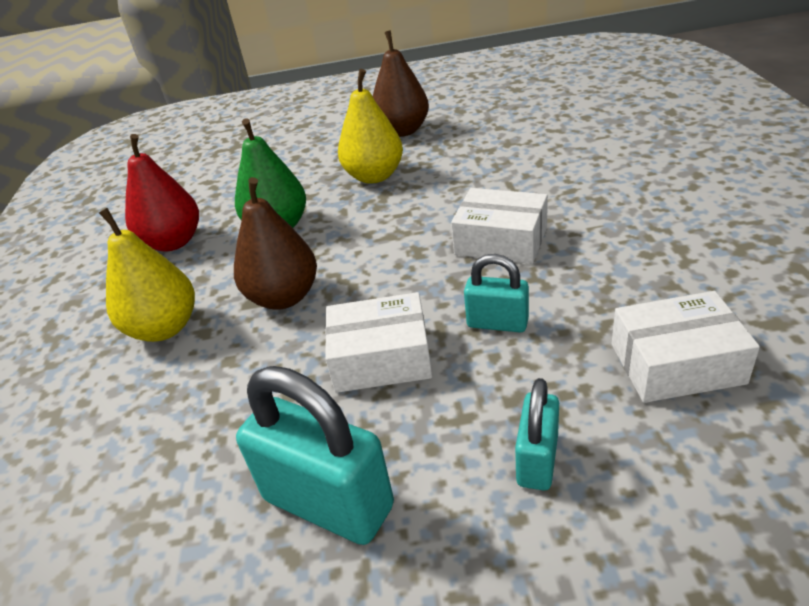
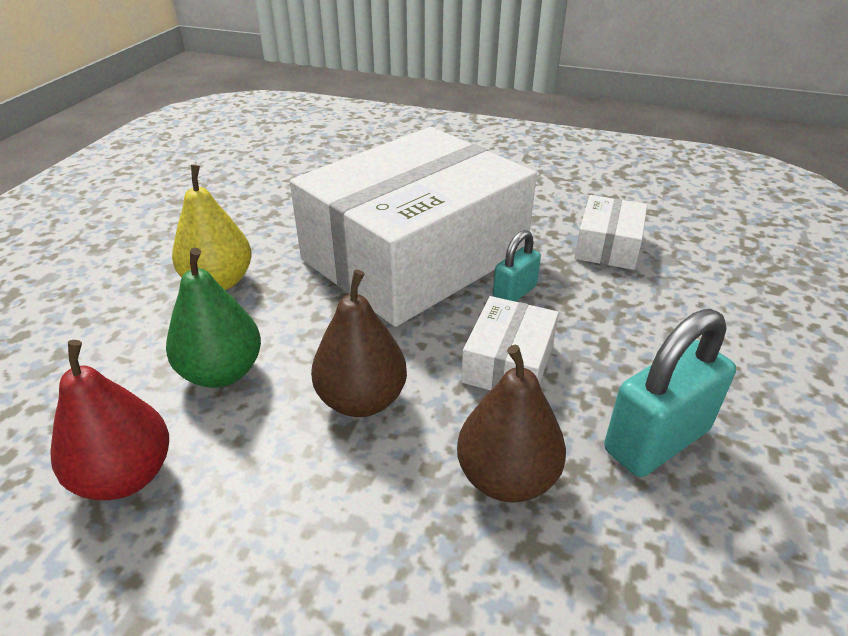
camera: 70 degrees left, 0 degrees up
(164, 328) = (317, 517): yellow pear -> none
(402, 131) = (158, 240): brown pear -> brown pear (507, 478)
(501, 241) = (415, 255): white box -> white box, size x2.48
(537, 460) = (661, 326): turquoise padlock -> none

